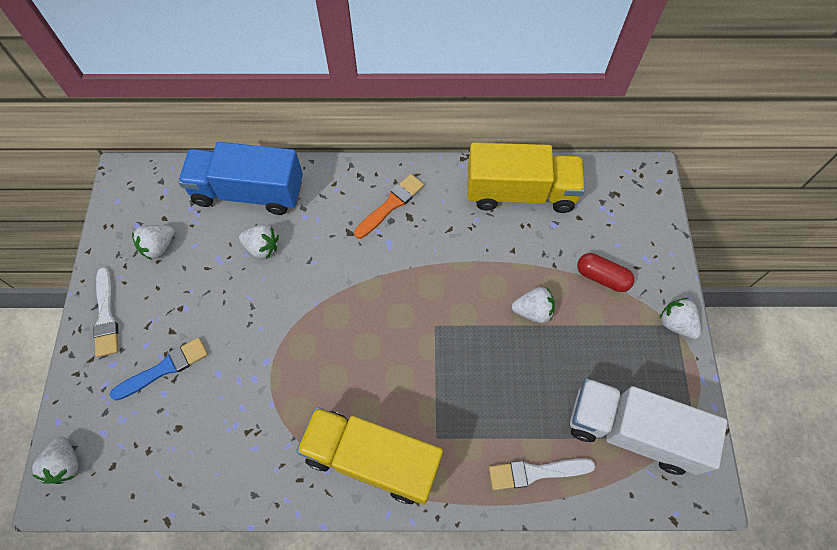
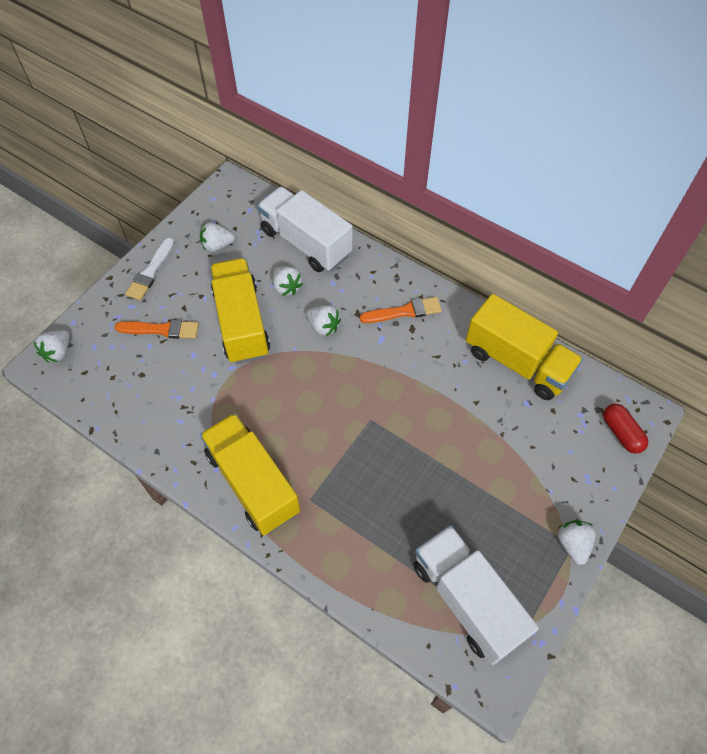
camera: 35 degrees right, 5 degrees down
(164, 368) = (161, 330): blue brush -> orange brush
(243, 310) = (241, 322): none -> yellow truck
(248, 192) = (306, 243): blue truck -> white truck
(533, 311) = (456, 457): white strawberry -> white strawberry (323, 327)
(536, 472) = (365, 575): white brush -> none
(602, 277) = (536, 468): red capsule -> red capsule (621, 433)

